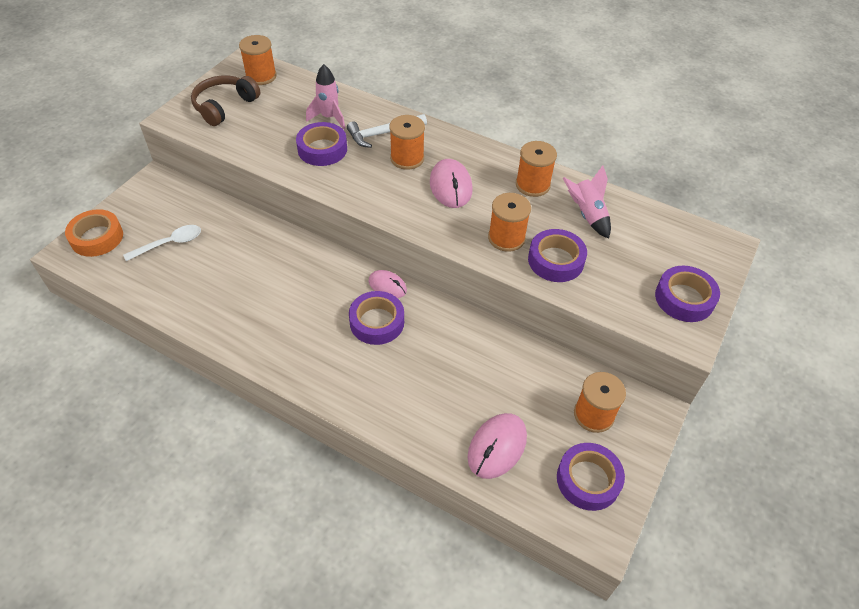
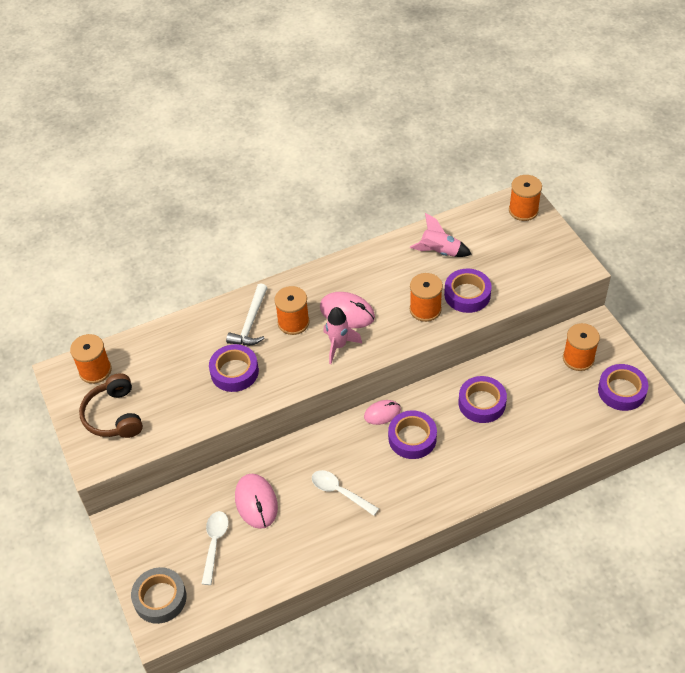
camera: 50 degrees left, 0 degrees up
(97, 237) = (160, 598): orange tape -> grey tape
(277, 299) = (340, 492): none -> white spoon
(329, 118) = (198, 348): pink rocket -> pink rocket (338, 346)
(497, 447) = (566, 425): pink mouse -> pink mouse (256, 502)
(532, 185) = (386, 264): orange spool -> orange spool (523, 210)
(684, 298) = (549, 249): purple tape -> purple tape (482, 403)

